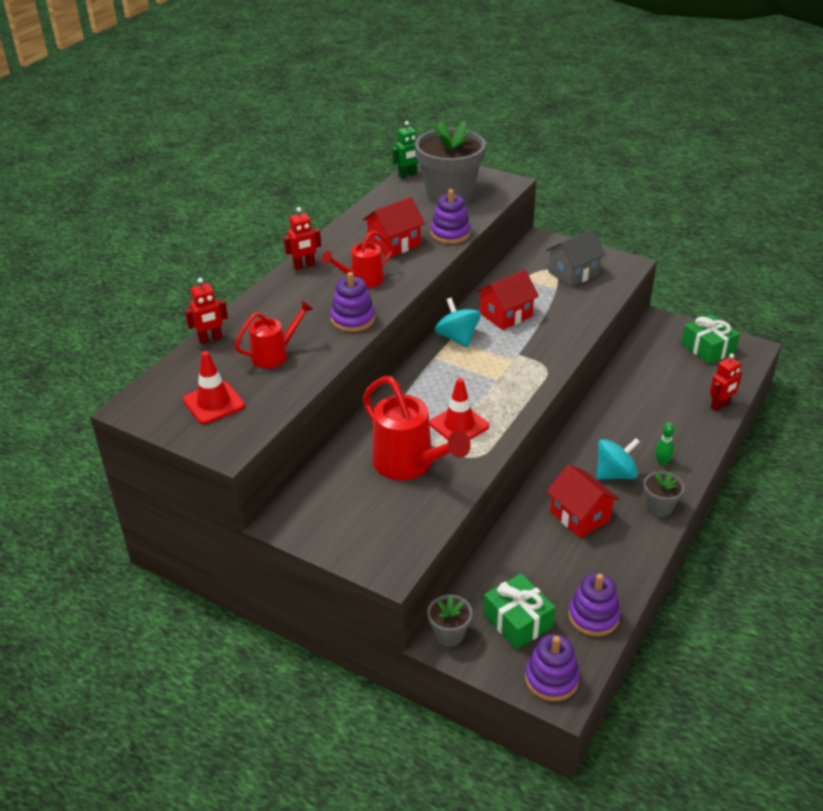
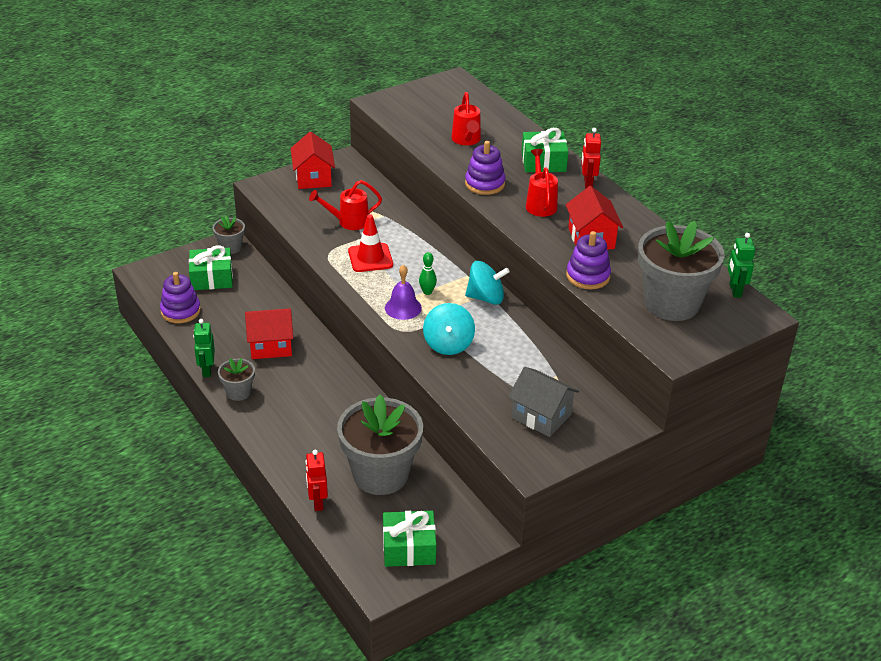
camera: 115 degrees right, 0 degrees up
(210, 339) = (510, 120): red robot -> none
(214, 403) = (431, 107): red traffic cone -> none
(284, 297) = (543, 162): none -> green gift
(409, 464) = (349, 222): red watering can -> red watering can, size x0.61
(506, 315) = (500, 339): red house -> red house (313, 178)
(515, 378) = (403, 308): none -> purple bell
(551, 679) = (157, 274): purple stacking toy -> none
(573, 273) = (541, 416): grey house -> grey house turned 45 degrees counterclockwise
(615, 474) = (295, 386): turquoise spinning top -> turquoise spinning top (448, 344)
(655, 545) = (207, 370): none -> green robot
(658, 385) = (380, 474): none -> grey flower pot
(662, 462) = (283, 421): green bowling pin -> green bowling pin (427, 292)

